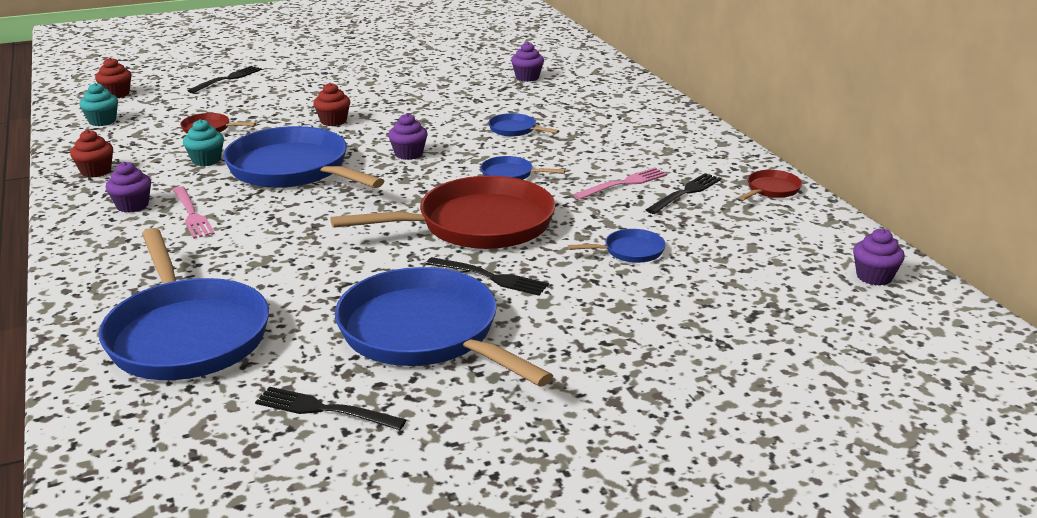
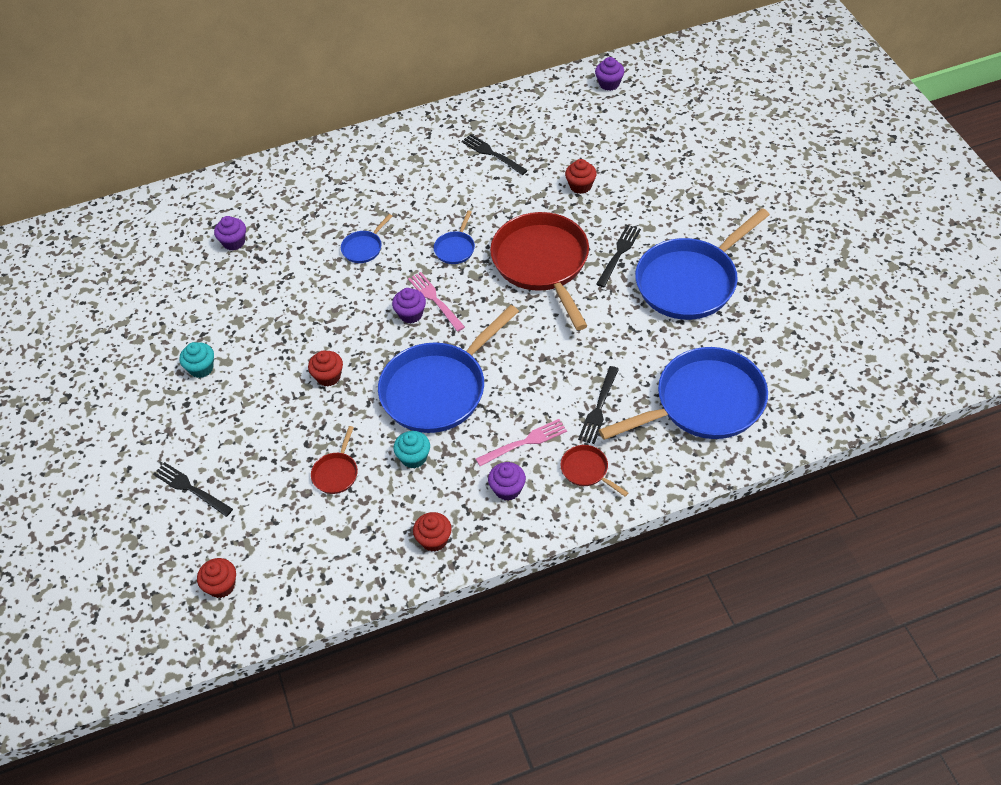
camera: 85 degrees left, 25 degrees up
(102, 121) = (304, 574): turquoise cupcake -> turquoise cupcake (201, 368)
(324, 410) = (775, 319): black fork -> black fork (599, 408)
(623, 183) = (475, 185): pink fork -> pink fork (435, 300)
(630, 251) = (580, 186): blue pan -> red cupcake
(771, 189) = (488, 111): red pan -> red pan (587, 470)

